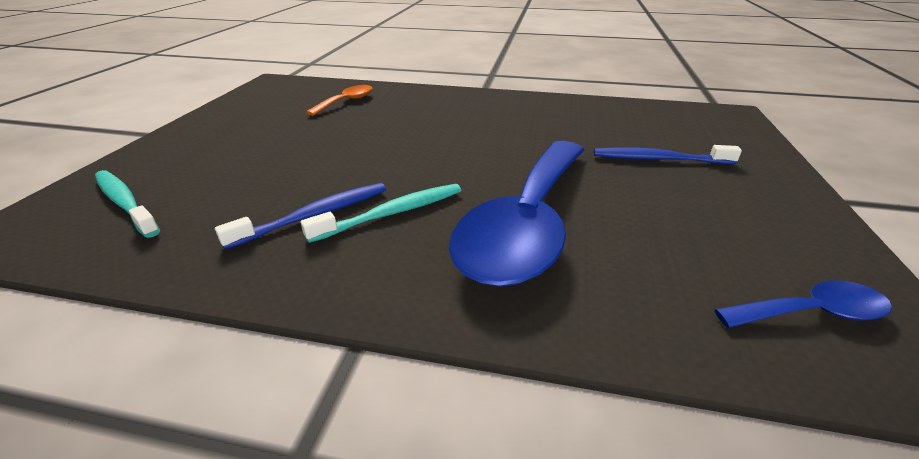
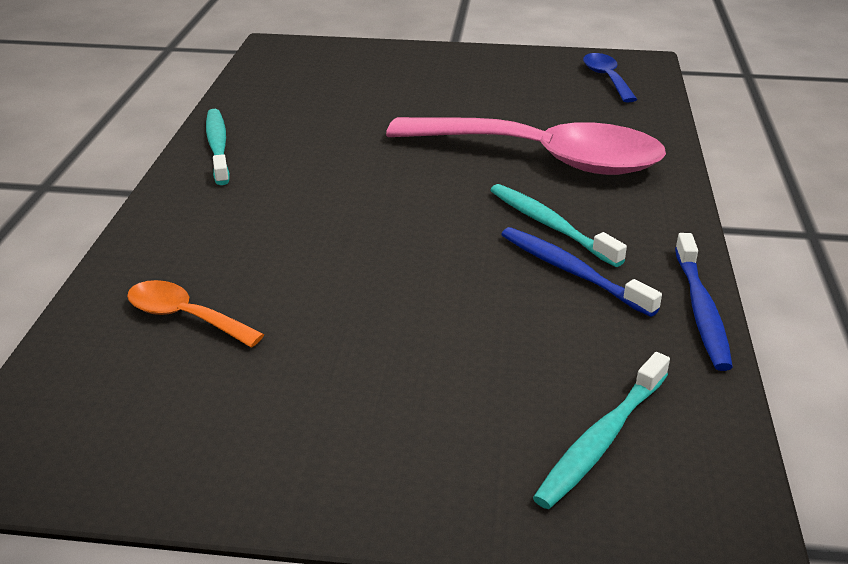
camera: 95 degrees left, 0 degrees up
(526, 224) = (543, 158): blue spoon -> pink spoon
(535, 101) = (218, 146): none -> turquoise toothbrush
(659, 159) = (400, 93): blue toothbrush -> blue toothbrush (701, 310)

